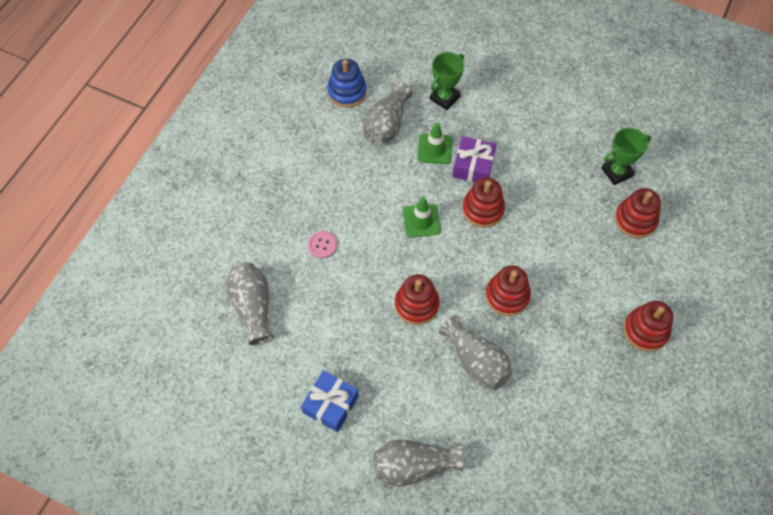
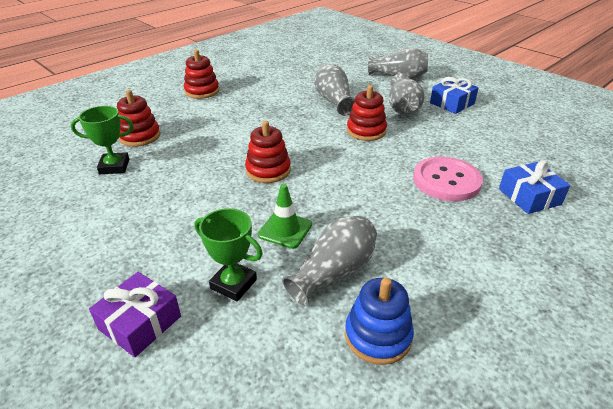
camera: 160 degrees left, 25 degrees down
(250, 245) = (529, 196): none -> blue gift
(253, 307) = (520, 157): grey vase -> grey vase (402, 107)
(322, 245) = (446, 181): pink button -> pink button, size x2.09
(421, 221) = (335, 176): green traffic cone -> none
(444, 98) = (233, 284): green trophy -> green trophy turned 60 degrees clockwise
(473, 166) = (251, 204): purple gift -> purple gift (140, 323)
(507, 296) = (287, 121): red stacking toy -> none

